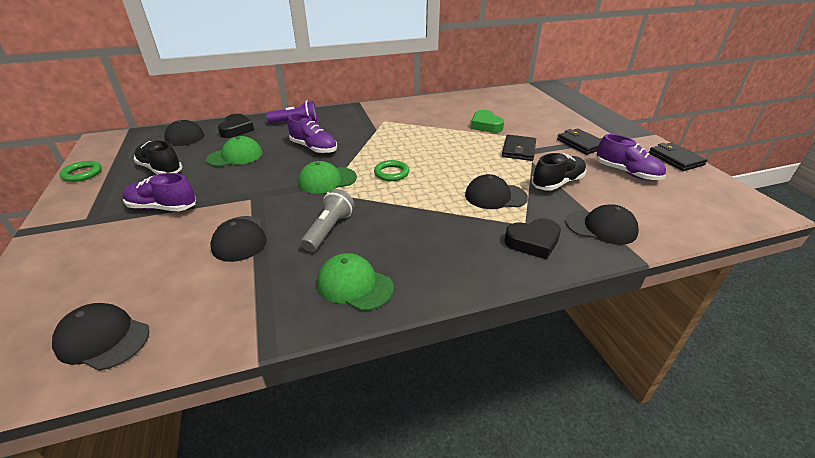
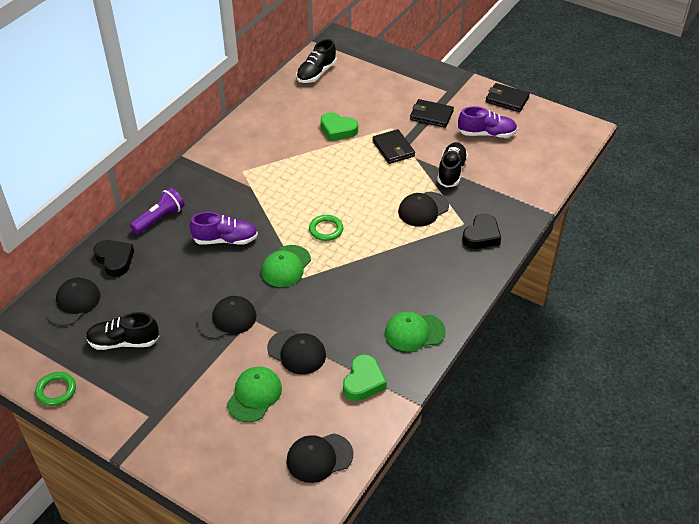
camera: 40 degrees left, 10 degrees up
(162, 207) = (195, 369): purple shoe -> none
(235, 156) = (168, 289): green cap -> green cap (254, 395)
(246, 297) = (363, 382): none -> green heart
(329, 230) = (348, 306): grey flashlight -> none
(509, 96) = (316, 73): none -> black shoe
(601, 227) = (509, 199): black cap -> black cap (227, 319)

